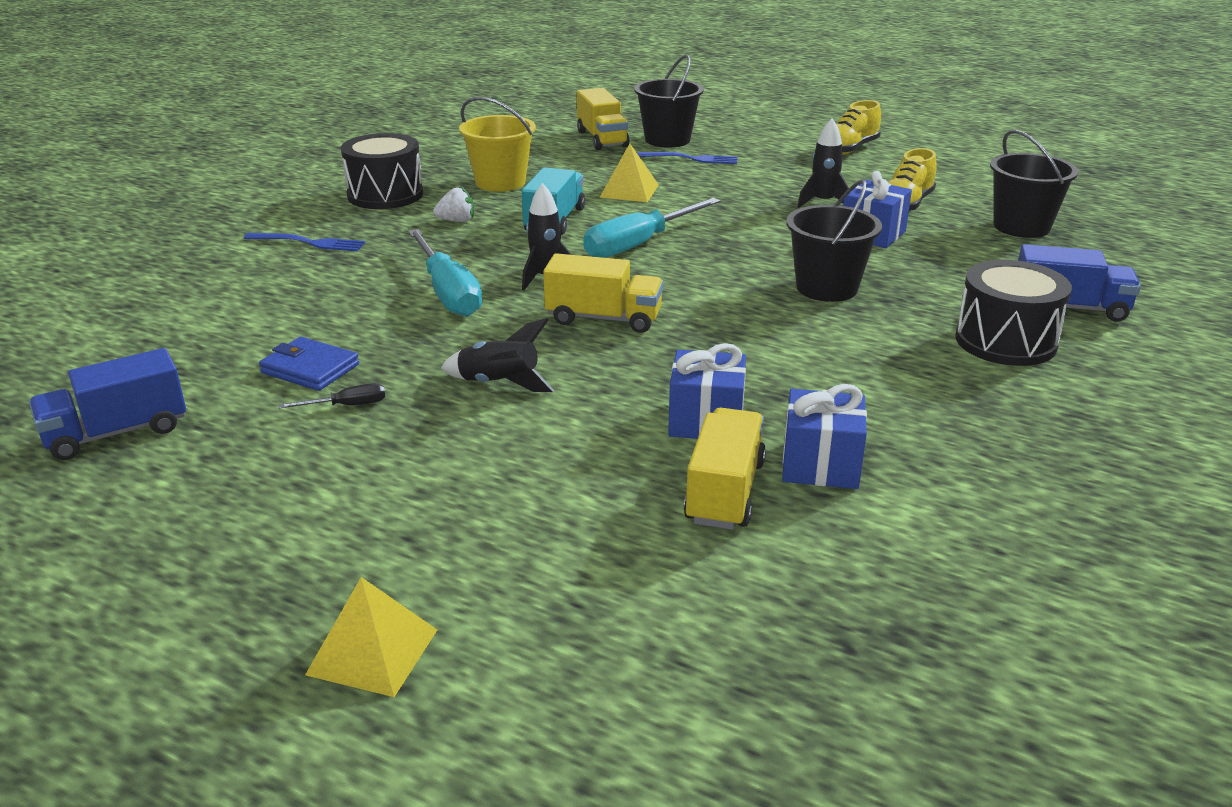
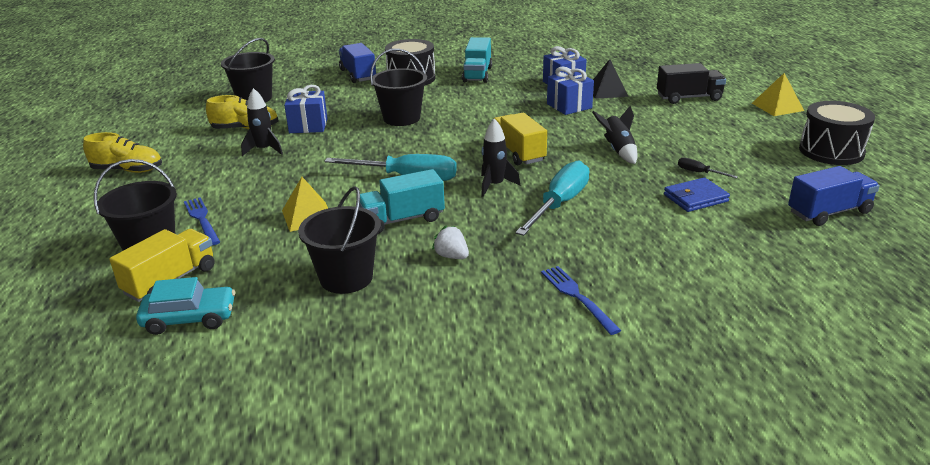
camera: 125 degrees left, 0 degrees up
(117, 433) = (829, 212): blue truck -> blue truck turned 45 degrees counterclockwise
(310, 369) = (695, 198): blue wallet -> blue wallet turned 75 degrees clockwise
(385, 195) = (441, 320): black drum -> black drum (831, 151)
(500, 182) = (346, 278): yellow bucket -> black bucket
(539, 137) = (190, 318): none -> turquoise car
(570, 566) = (689, 98): none -> black truck
(725, 492) = (607, 91): yellow truck -> black pyramid
(970, 403) = (477, 74): none -> turquoise truck

